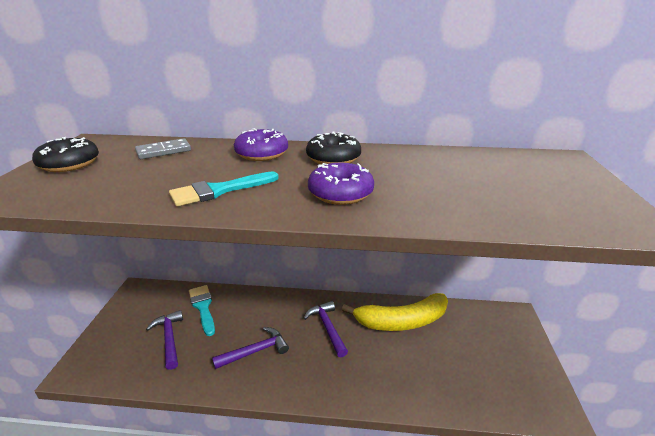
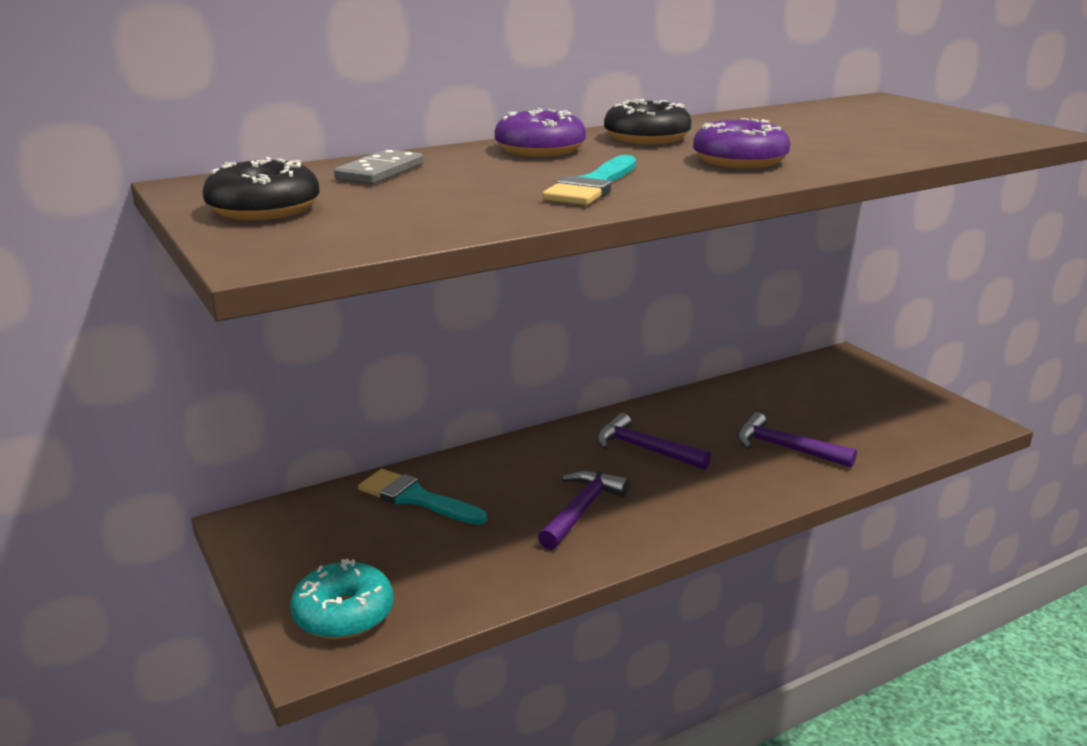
camera: 35 degrees left, 5 degrees down
(107, 356) = (343, 614): none -> turquoise donut
(169, 338) = (420, 552): purple hammer -> purple hammer (785, 448)
(401, 321) = (728, 408): yellow banana -> none

